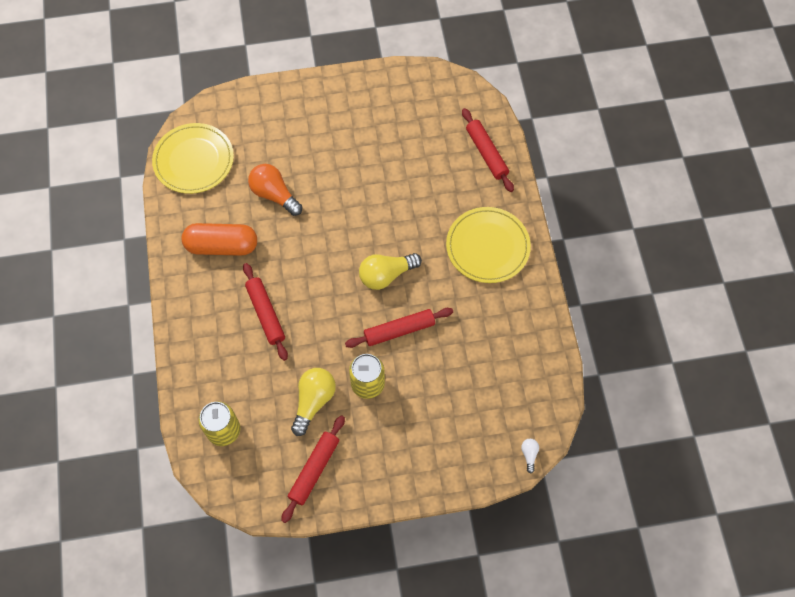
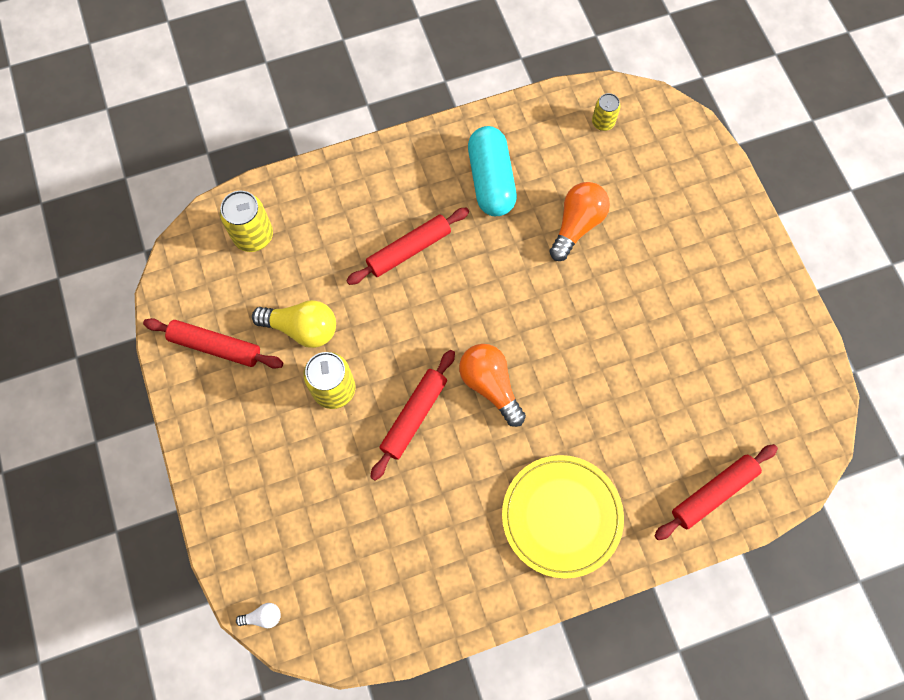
camera: 80 degrees right, 5 degrees up
(194, 160) = (603, 122): yellow plate -> yellow can
(222, 246) = (491, 181): orange capsule -> turquoise capsule
(386, 275) = (490, 385): yellow light bulb -> orange light bulb
(399, 330) = (413, 416): red rolling pin -> red rolling pin turned 60 degrees clockwise

